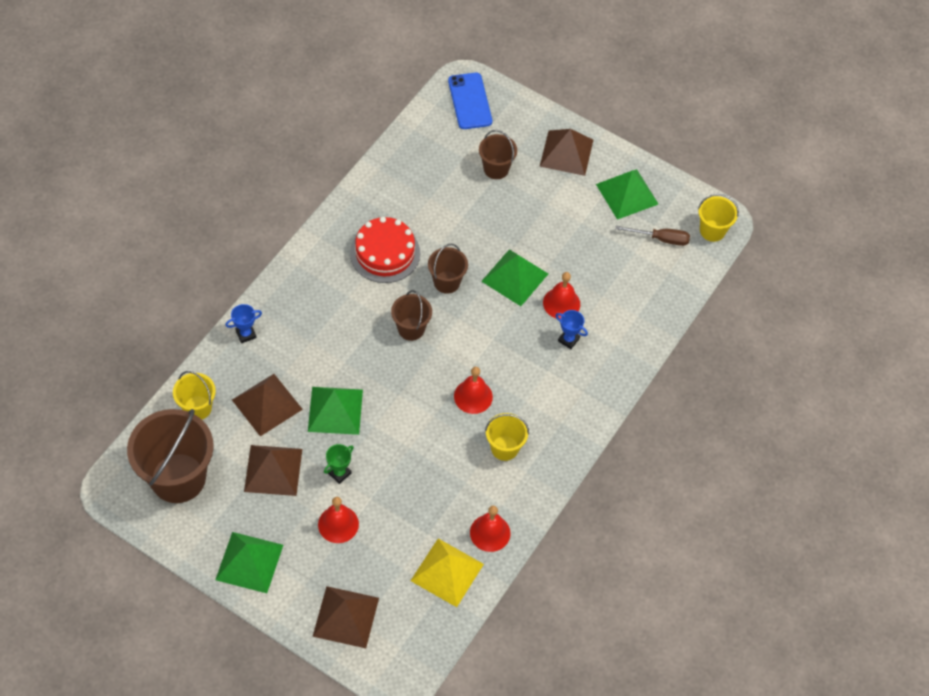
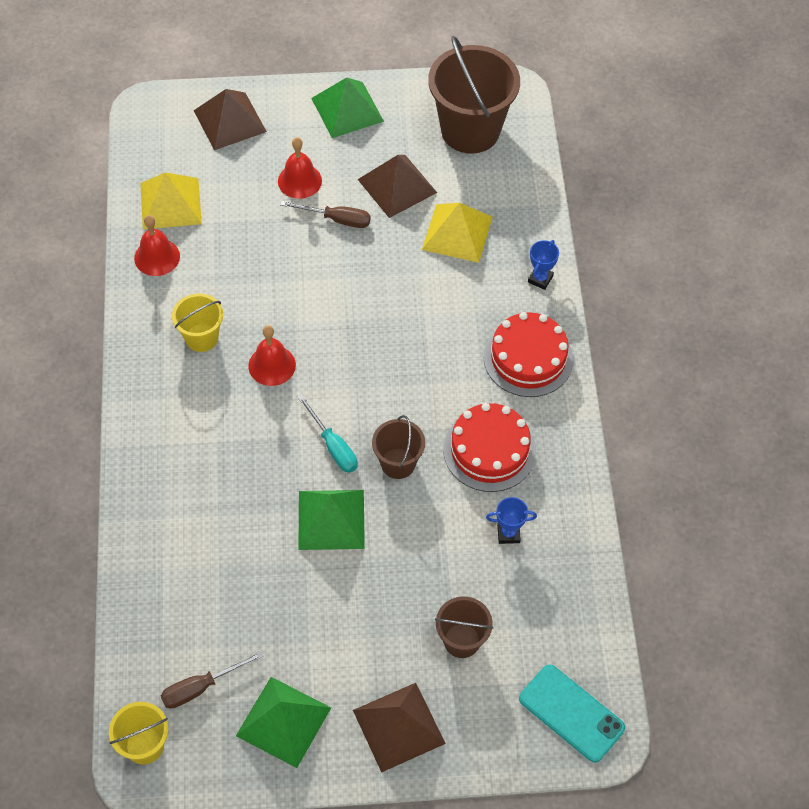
camera: 145 degrees right, 0 degrees up
(197, 408) = (514, 191): yellow bucket -> none
(267, 404) = (457, 233): brown pyramid -> yellow pyramid
(306, 290) = (528, 358): none -> red cake
(335, 410) = (391, 268): green pyramid -> none
(339, 473) = (337, 219): green trophy -> brown screwdriver
(411, 329) = (390, 390): brown bucket -> none
(469, 101) = (571, 713): blue phone -> turquoise phone
(477, 318) = (333, 446): none -> turquoise screwdriver
(561, 303) = (257, 524): red bell -> none
(568, 339) = (219, 489): blue trophy -> blue trophy (508, 534)

